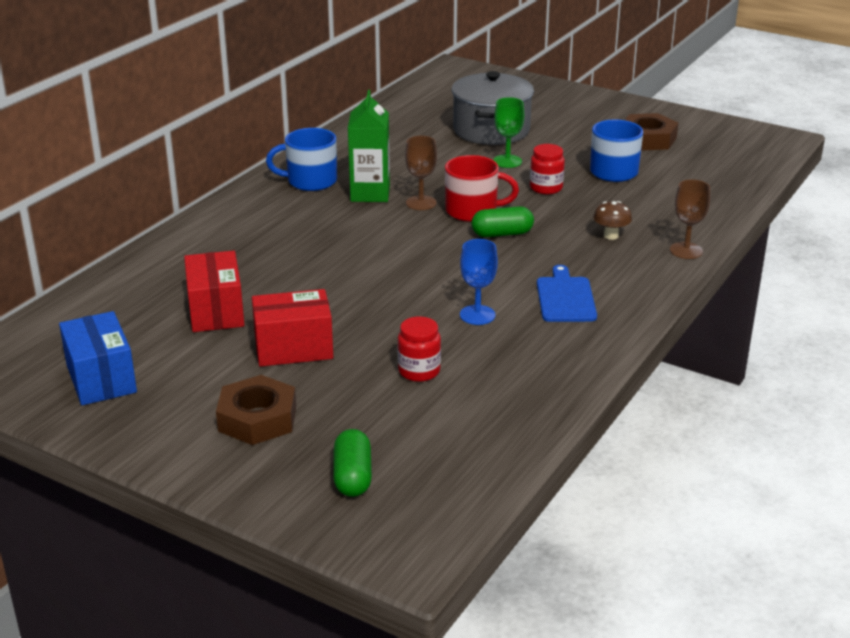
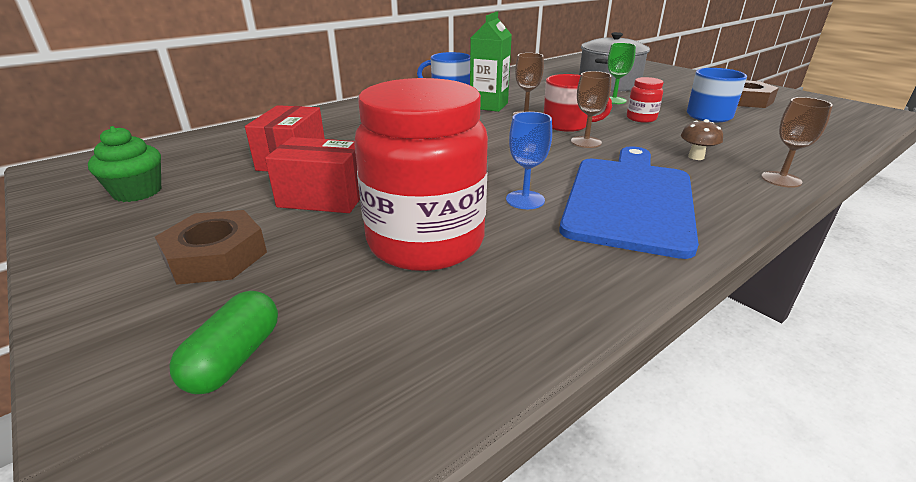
camera: 20 degrees right, 0 degrees up
(101, 379) = (137, 192): blue box -> green cupcake
(419, 371) = (425, 242): red jar -> red jar, size x2.36
(502, 234) = (586, 142): green capsule -> brown goblet
(565, 298) = (630, 200): blue cutting board -> blue cutting board, size x1.95

